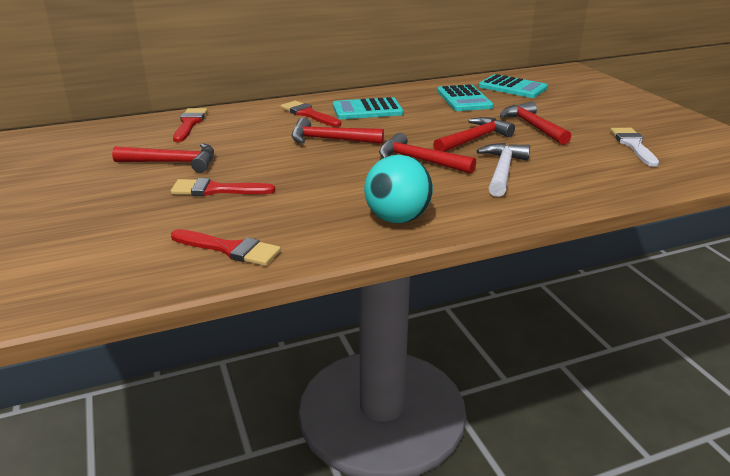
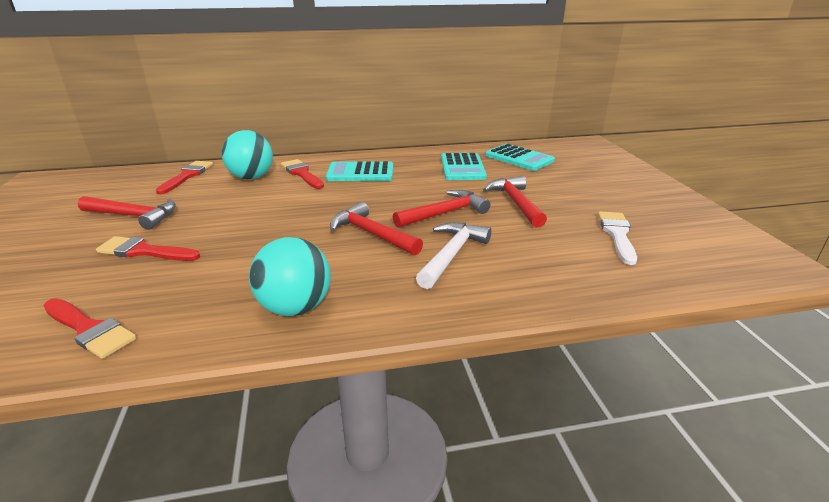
camera: 10 degrees right, 0 degrees up
(259, 121) = (251, 177): none -> turquoise ball
(329, 140) = (300, 202): red hammer -> none

